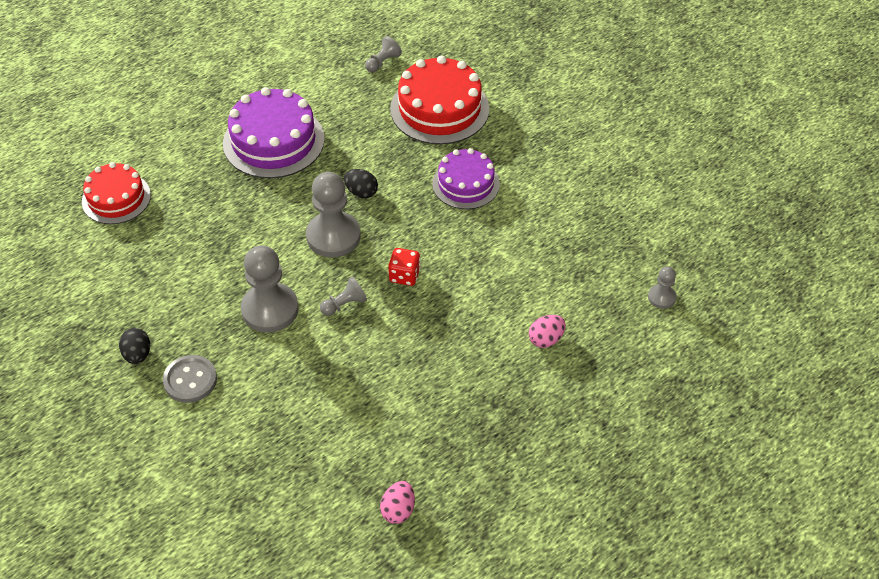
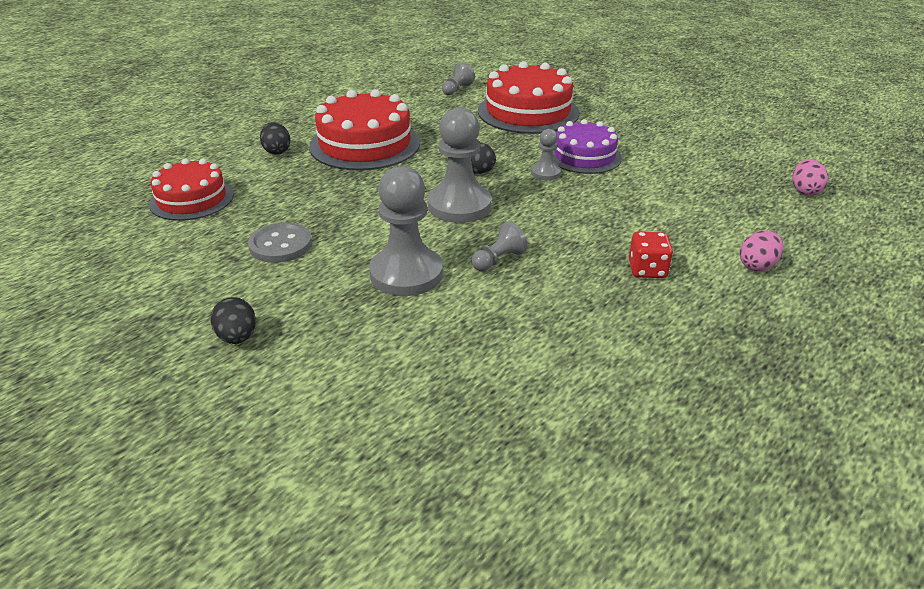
camera: 10 degrees left, 15 degrees down
(190, 380) = (318, 356): grey button -> grey button (280, 245)
(194, 141) = (277, 151): none -> black egg
(273, 141) = (365, 144): purple cake -> red cake
(398, 510) = (687, 477): pink egg -> pink egg (805, 191)
(404, 275) = (557, 229): red dice -> red dice (647, 270)
(661, 297) = (855, 218): grey pawn -> grey pawn (545, 173)

